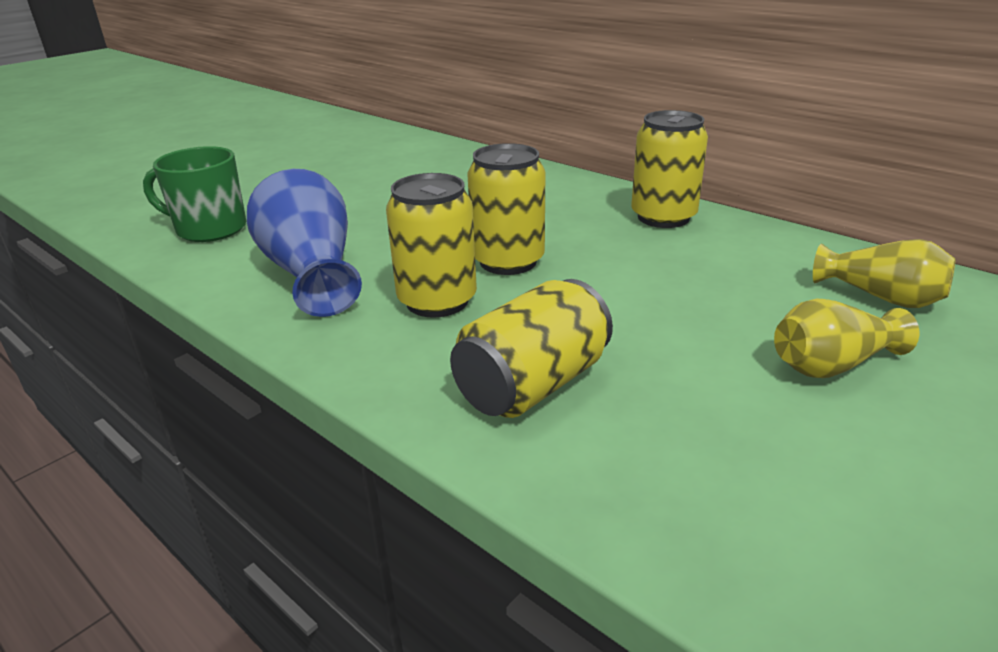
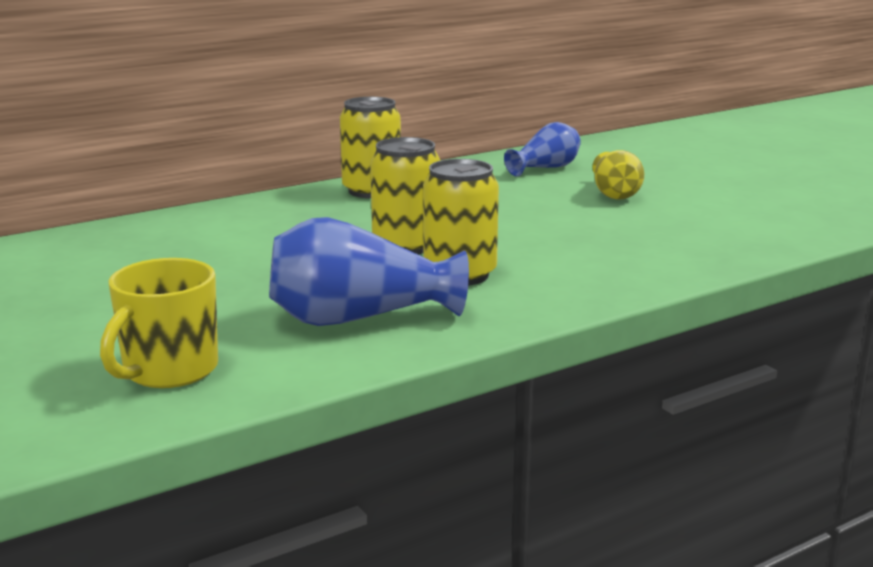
camera: 75 degrees left, 10 degrees down
(209, 229) = (168, 371): green mug -> yellow mug
(532, 385) = (602, 259): yellow can -> none
(881, 297) = (545, 168): yellow vase -> blue vase

